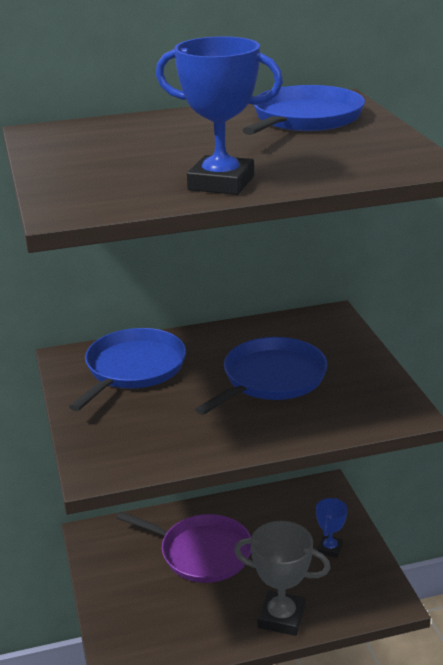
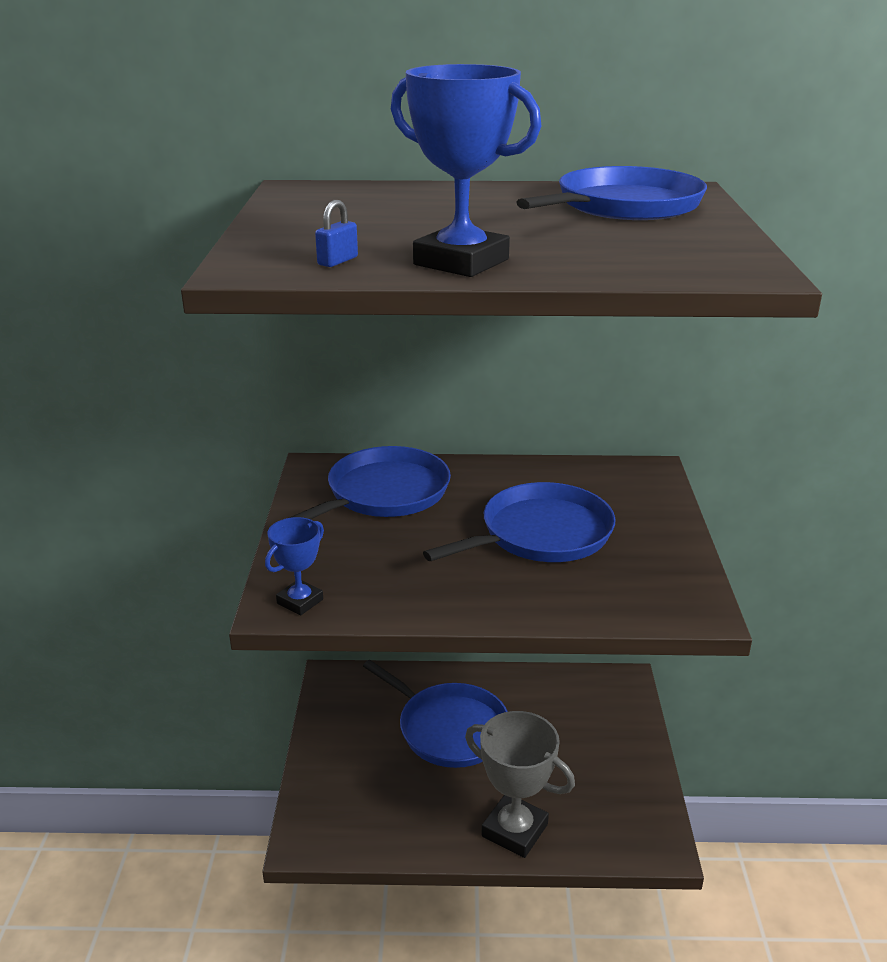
camera: 15 degrees right, 0 degrees up
(128, 194) = (337, 261): none -> blue padlock
(201, 552) = (449, 728): purple pan -> blue pan
(330, 549) = (603, 759): blue trophy -> blue trophy (300, 601)

